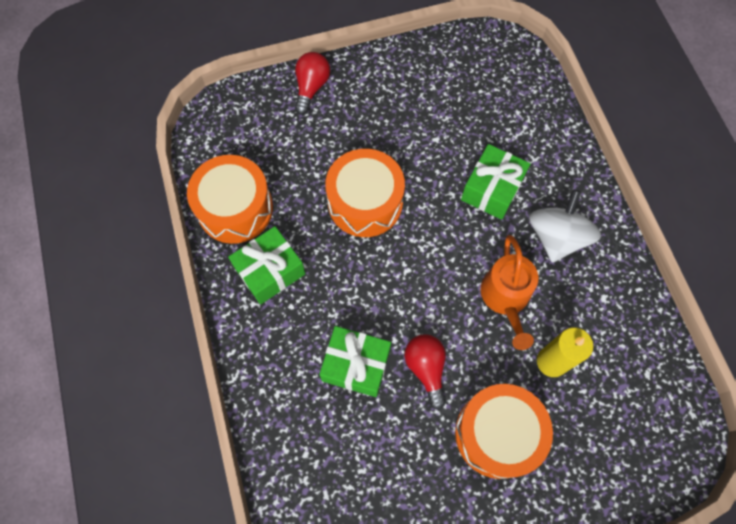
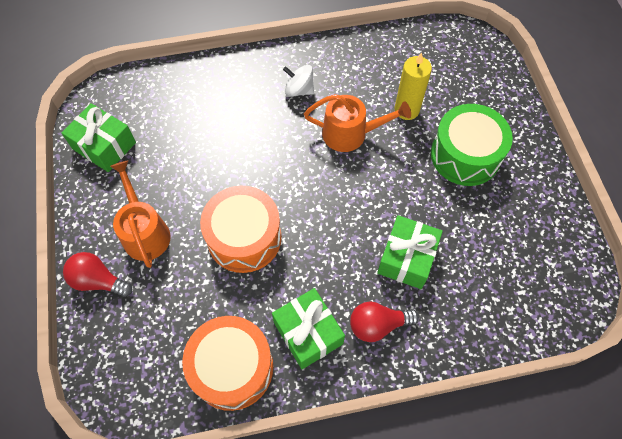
camera: 85 degrees left, 5 degrees down
(362, 115) = (145, 232): none -> orange watering can
(426, 368) = (410, 201): red light bulb -> red light bulb (377, 325)
(492, 189) = (247, 130): green gift -> green gift (104, 146)
(497, 434) = (465, 155): orange drum -> green drum
(556, 237) = (299, 90): white spinning top -> white spinning top, size x0.63

